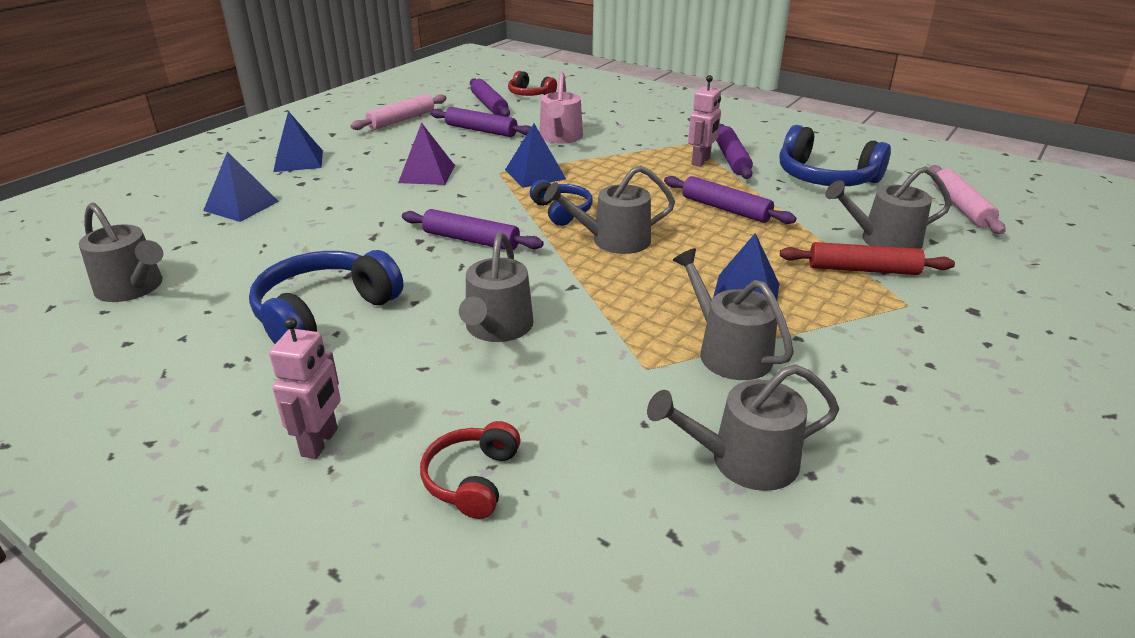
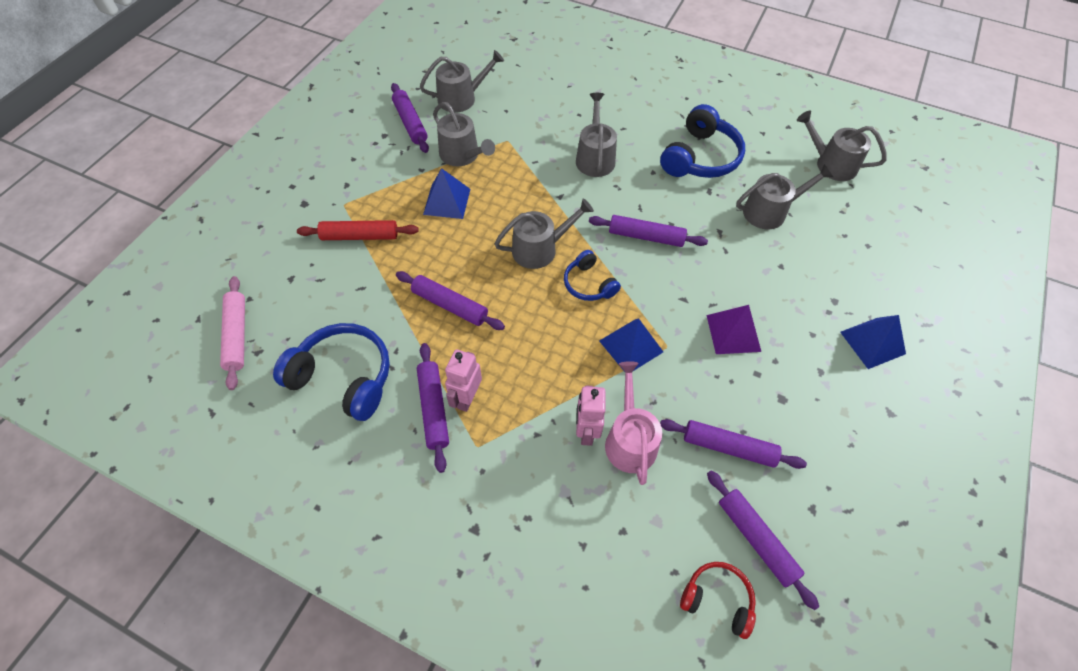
camera: 170 degrees right, 25 degrees up
(241, 206) = (852, 259): blue pyramid -> none
(320, 442) = (647, 88): pink robot -> pink robot (586, 431)
(401, 120) = (839, 466): pink rolling pin -> none
(472, 479) = (575, 80): red headphones -> none
(845, 417) = (410, 123): none -> purple rolling pin
(883, 240) = (330, 274): grey watering can -> grey watering can (769, 211)

